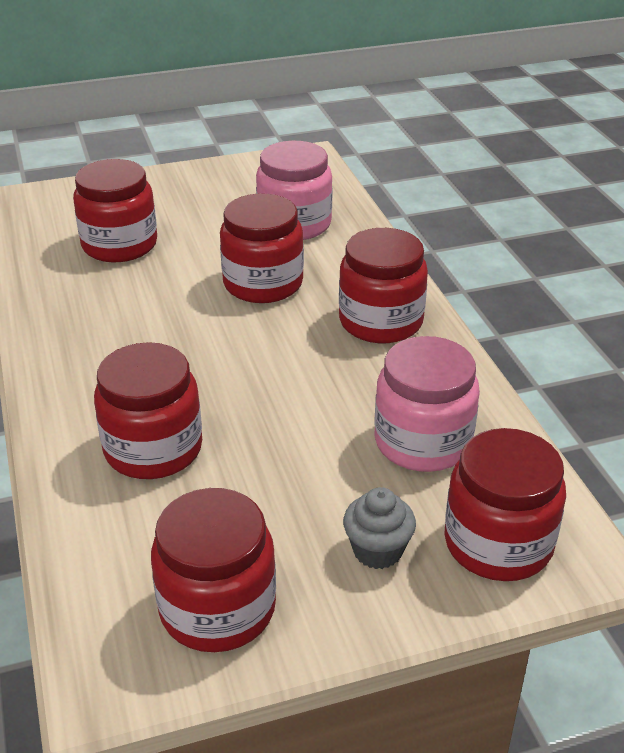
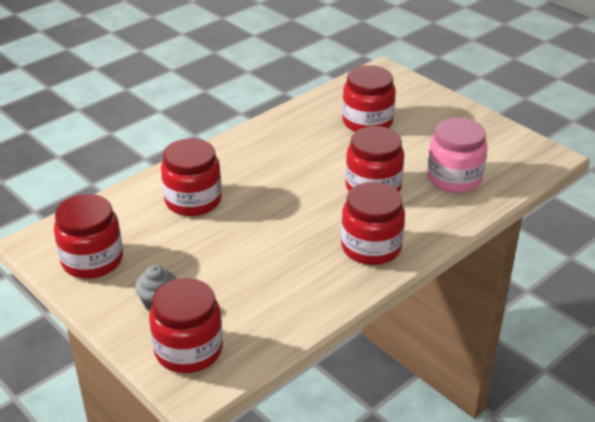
camera: 65 degrees right, 0 degrees up
(422, 442) = (260, 297): pink jar -> none

